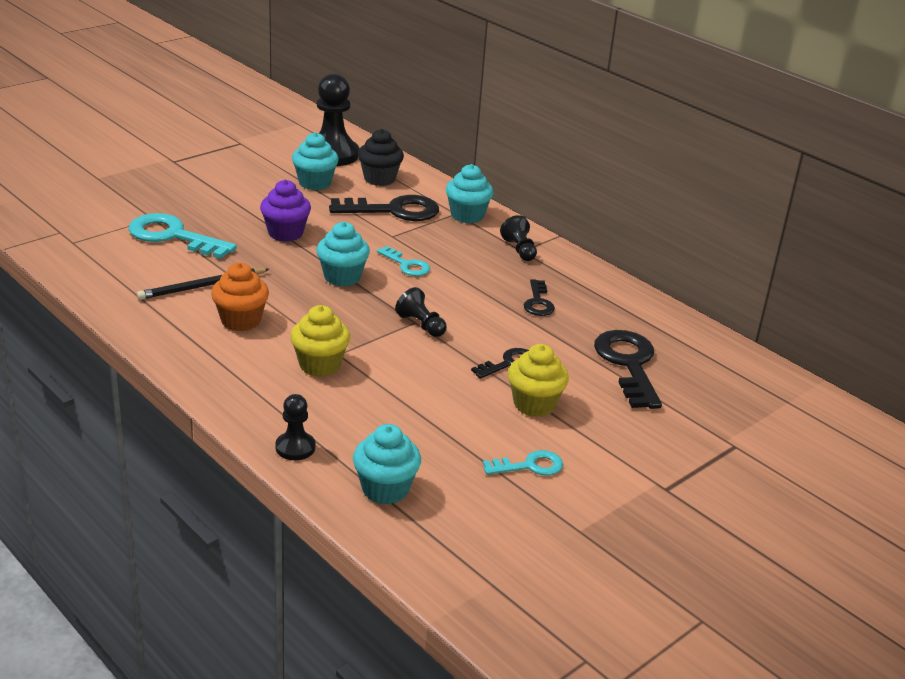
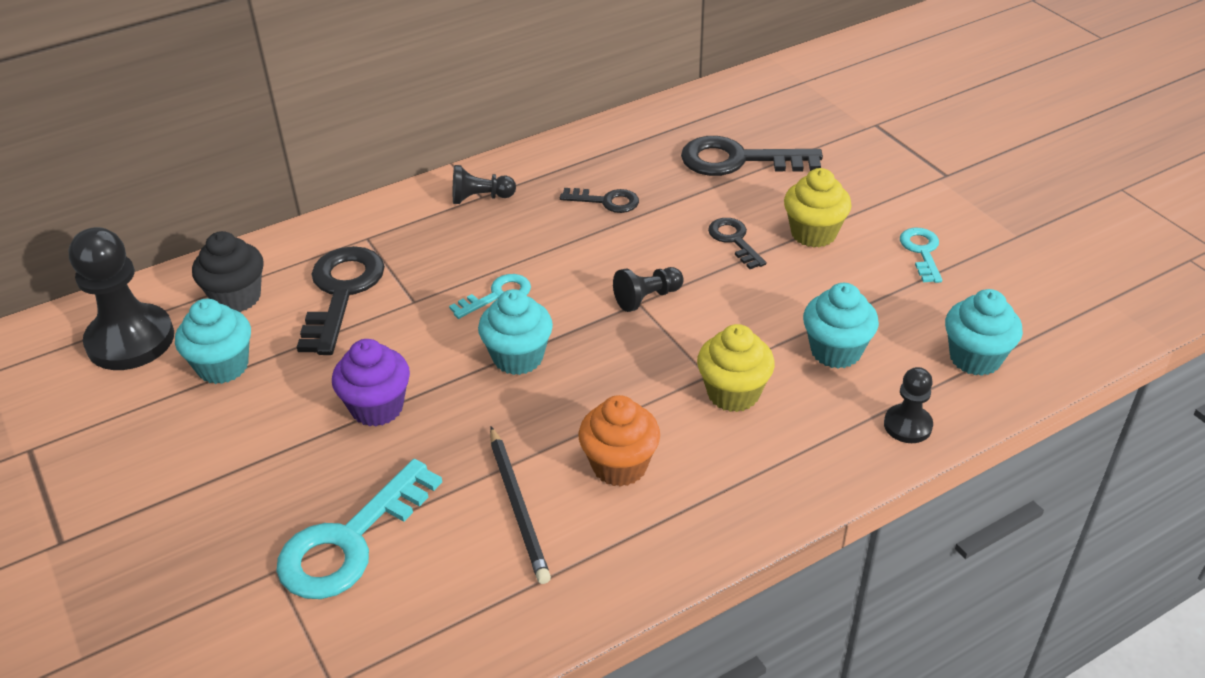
camera: 75 degrees left, 10 degrees up
(467, 215) = (377, 228): turquoise cupcake -> turquoise cupcake (835, 351)

